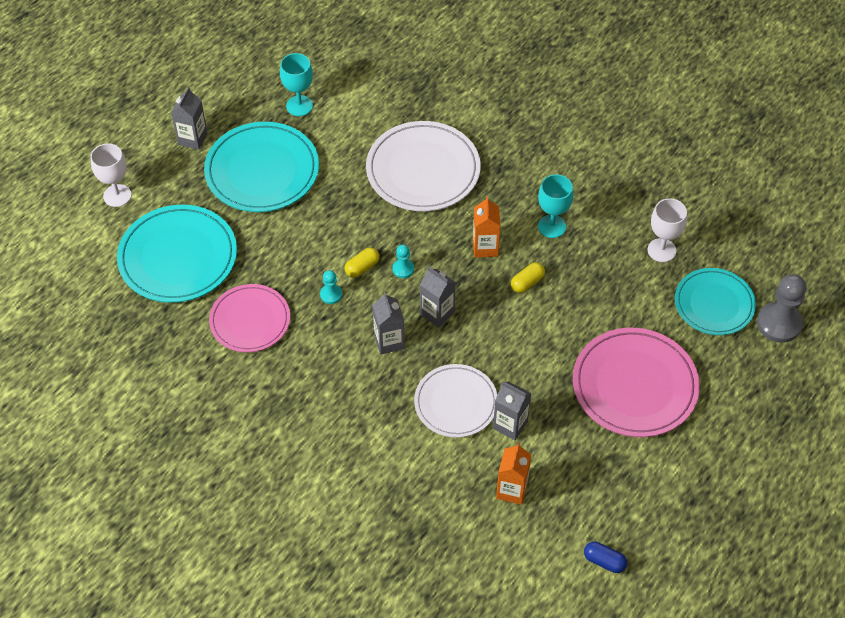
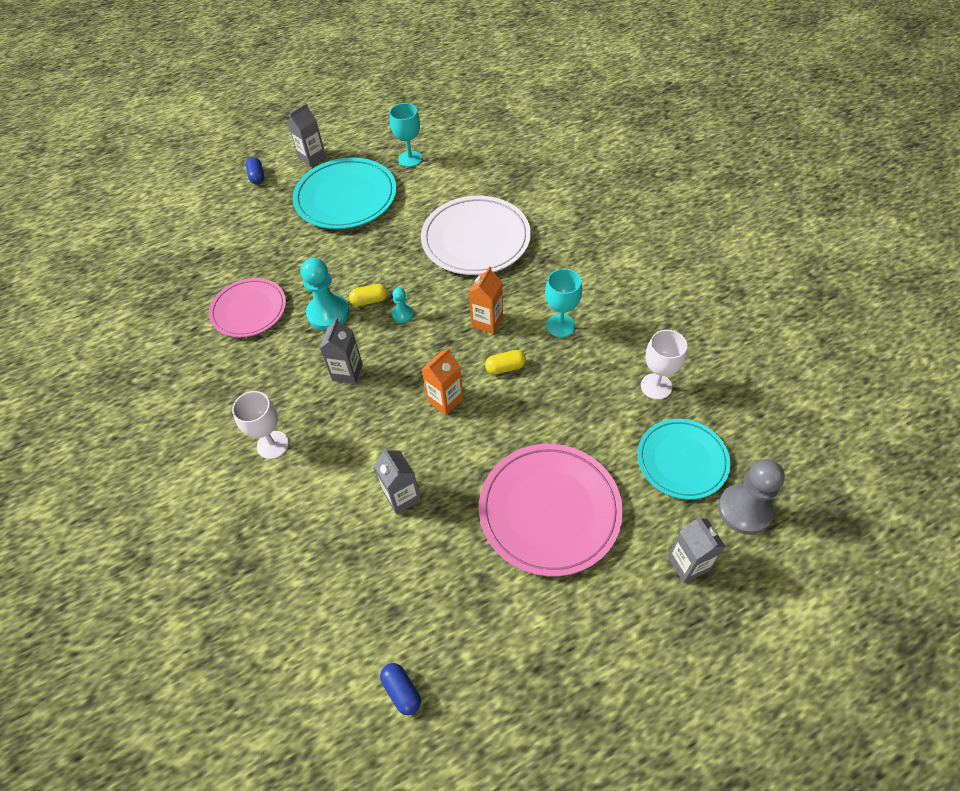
camera: 30 degrees right, 0 degrees up
(117, 195) = (227, 180): white goblet -> white goblet (272, 445)
(147, 180) = (257, 177): none -> blue capsule
(178, 257) = (234, 240): turquoise plate -> none
(331, 294) = (328, 313): turquoise pawn -> turquoise pawn, size x1.99
(437, 313) = (406, 364): grey carton -> grey carton (688, 563)
(456, 403) = (366, 453): white plate -> none
(512, 490) = (360, 564): orange carton -> orange carton (445, 400)

